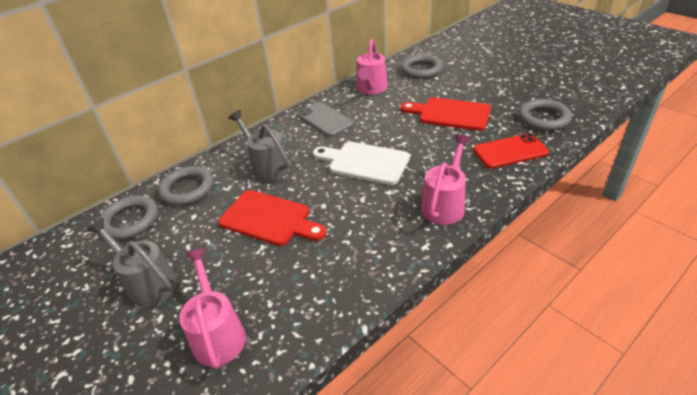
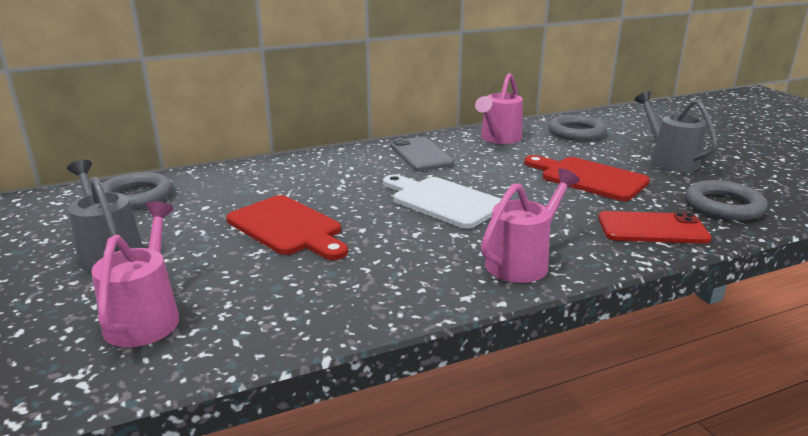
camera: 15 degrees right, 15 degrees down
(187, 189) = (217, 183): grey ring -> none
(267, 166) = (321, 181): grey watering can -> grey watering can (669, 160)

